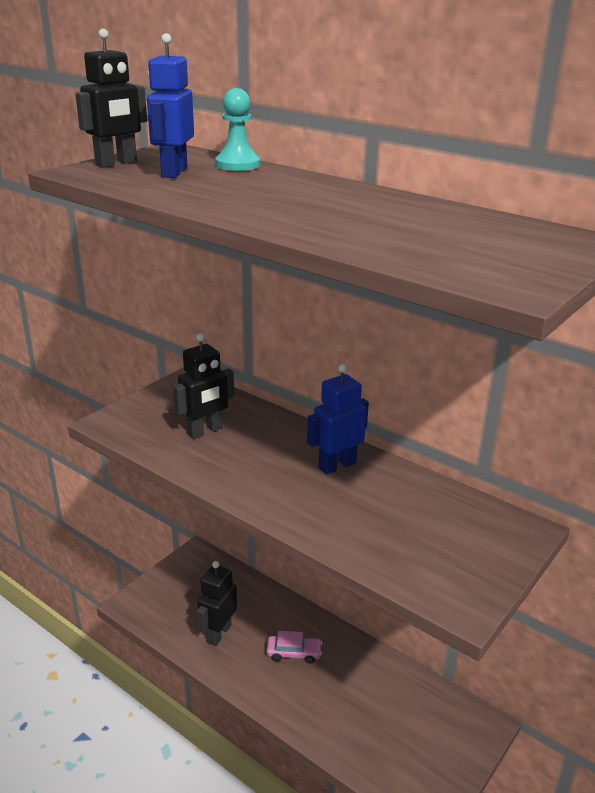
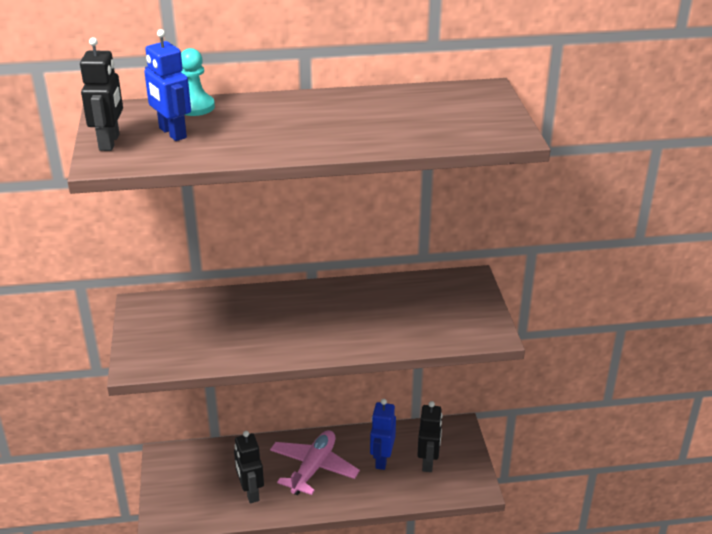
camera: 45 degrees left, 5 degrees up
(205, 431) = (215, 330): black robot -> black robot (428, 462)
(294, 653) = (313, 468): pink car -> pink plane
(337, 465) = (330, 302): blue robot -> blue robot (382, 459)

